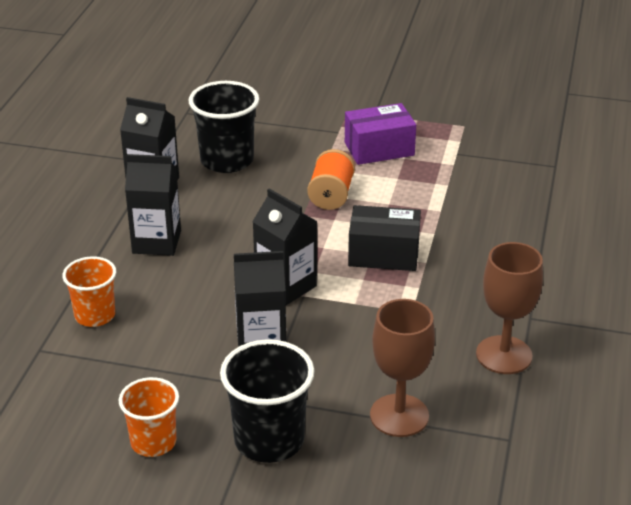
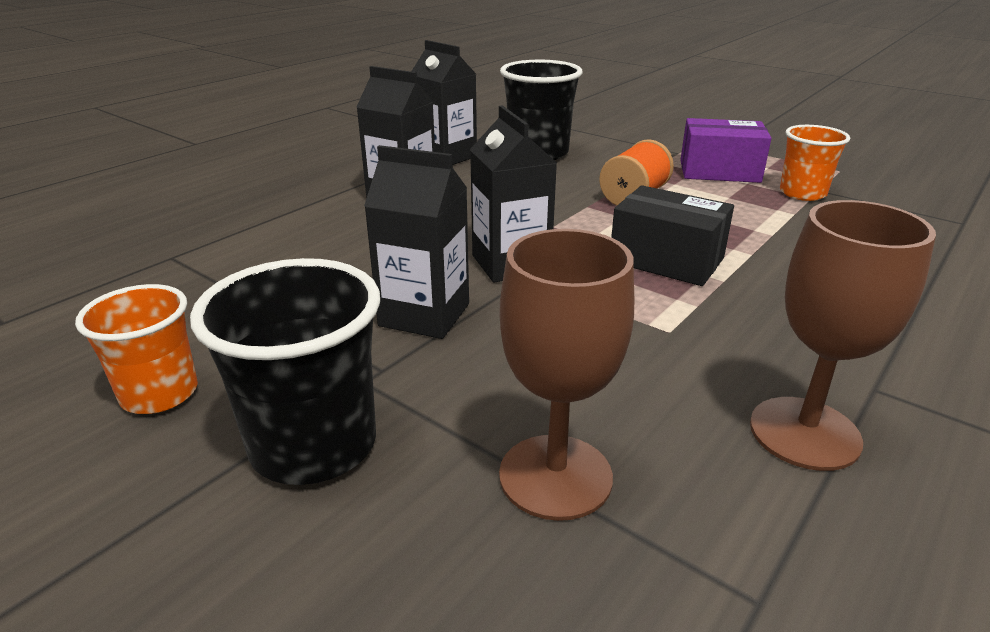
camera: 25 degrees right, 5 degrees down
(95, 315) = (265, 241): orange cup -> orange cup (802, 193)

